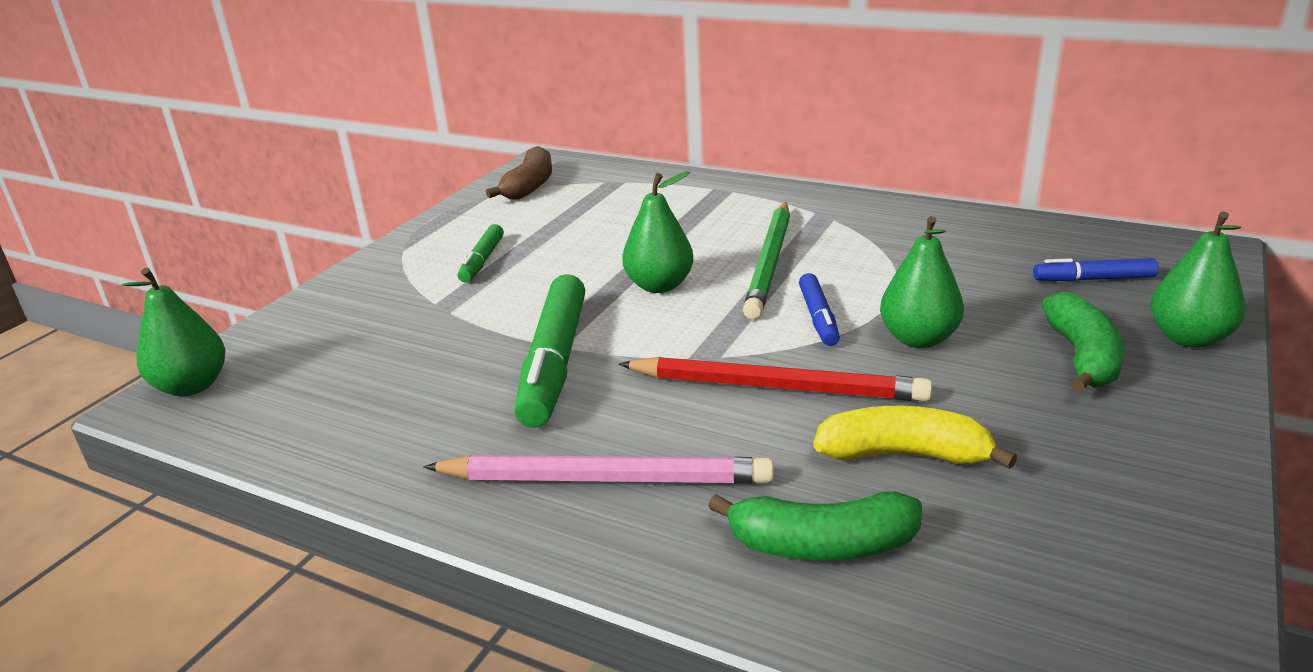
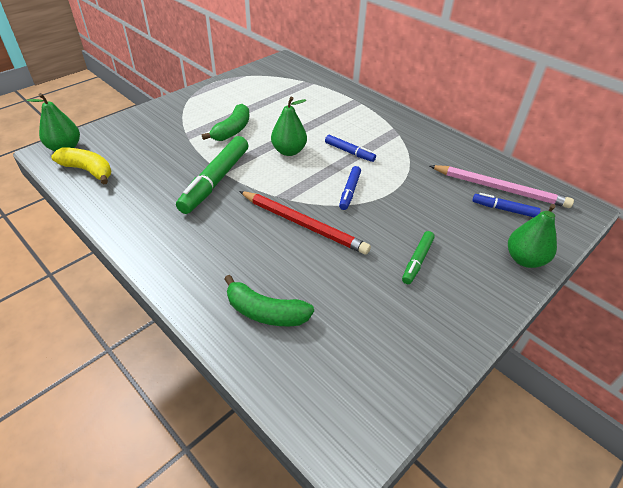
camera: 15 degrees right, 15 degrees up
(482, 261) = (219, 114): green marker -> green marker (417, 261)
(529, 186) = (267, 74): brown banana -> none
(604, 479) = (198, 248): pink pencil -> pink pencil (499, 189)
(769, 262) = (349, 152): green pencil -> blue marker
(904, 455) = (334, 279): yellow banana -> yellow banana (88, 170)
(918, 339) = (388, 218): green pear -> none
(1082, 357) = (460, 253): green banana -> green banana (232, 130)

